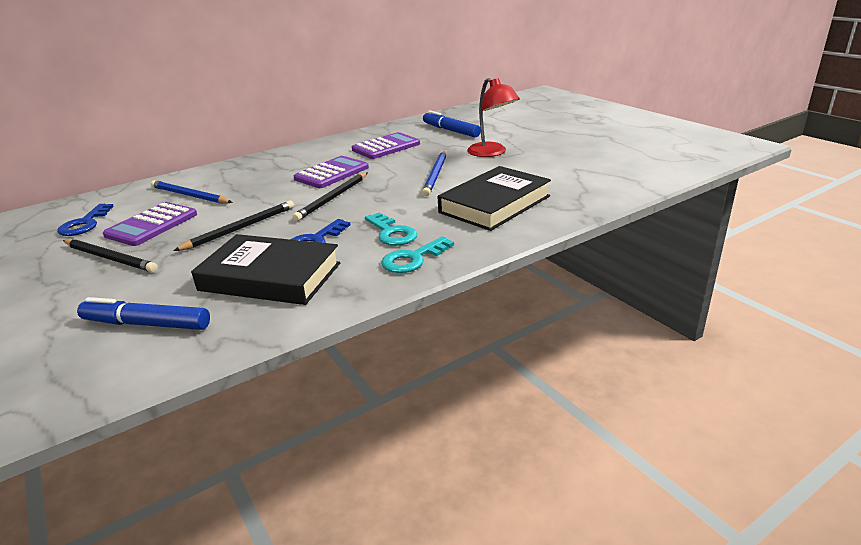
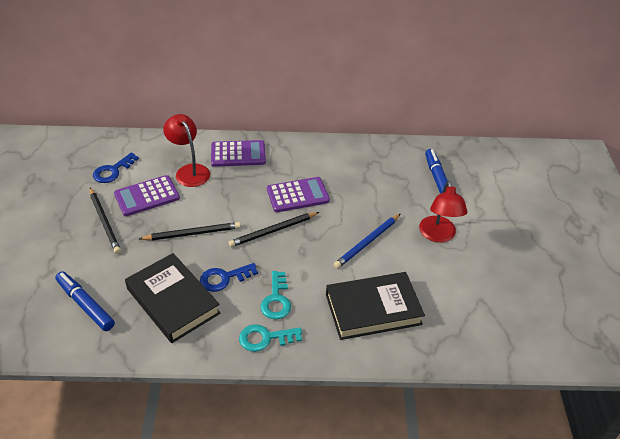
camera: 30 degrees right, 15 degrees up
(189, 195) = (189, 171): blue pencil -> red lamp
(386, 147) = (366, 178): purple calculator -> purple calculator (238, 154)

